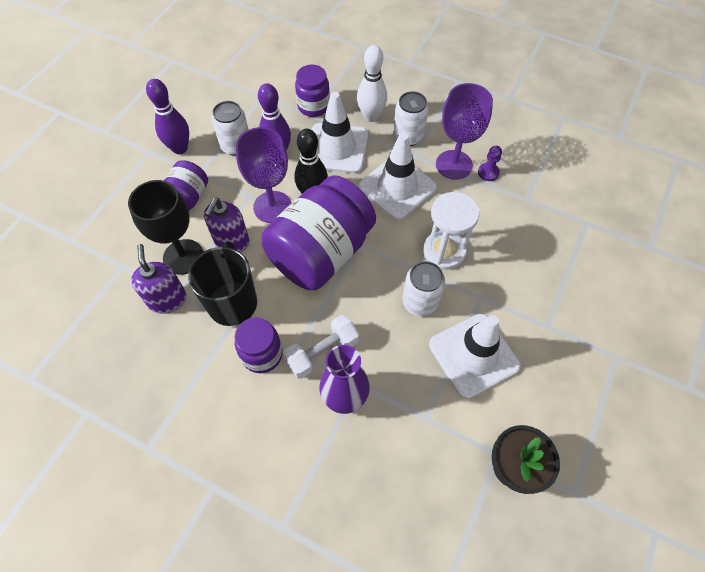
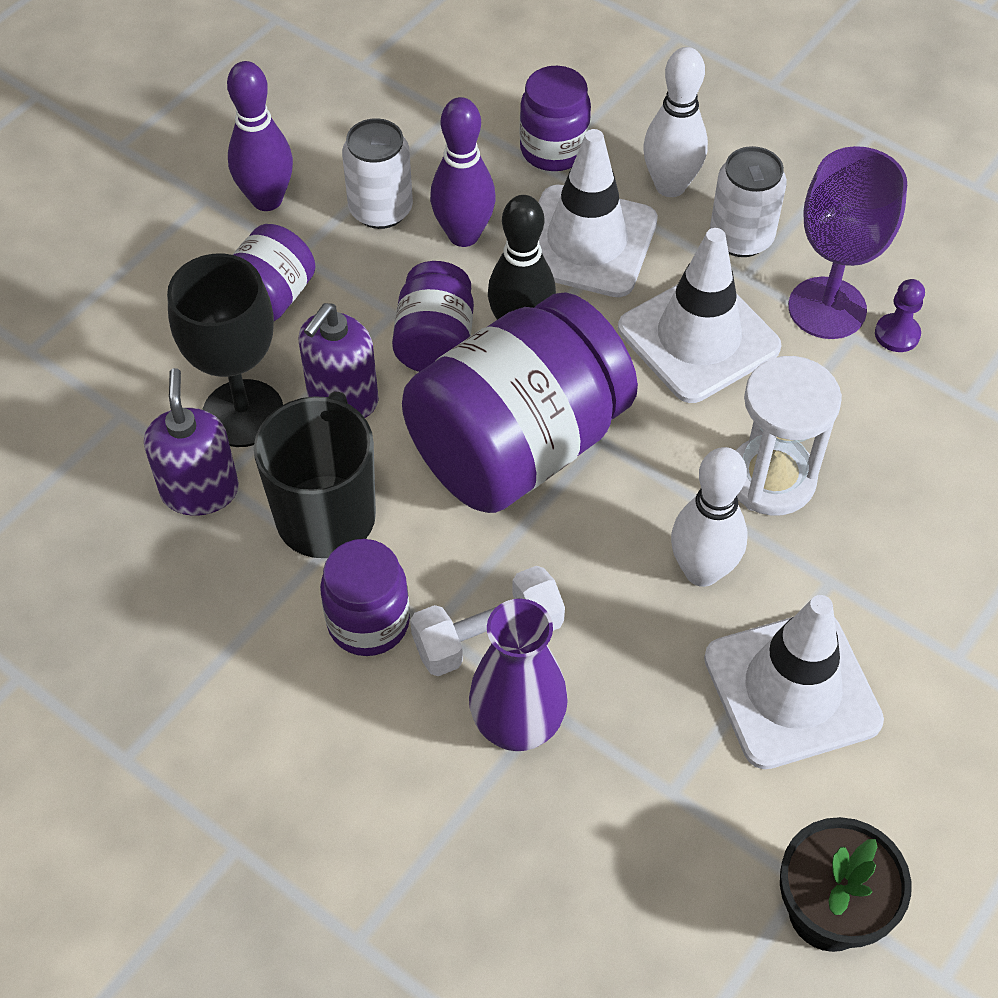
camera: 10 degrees right, 5 degrees down
(272, 207) = (435, 341): purple goblet -> purple jar
(420, 302) = (702, 571): white can -> white bowling pin

